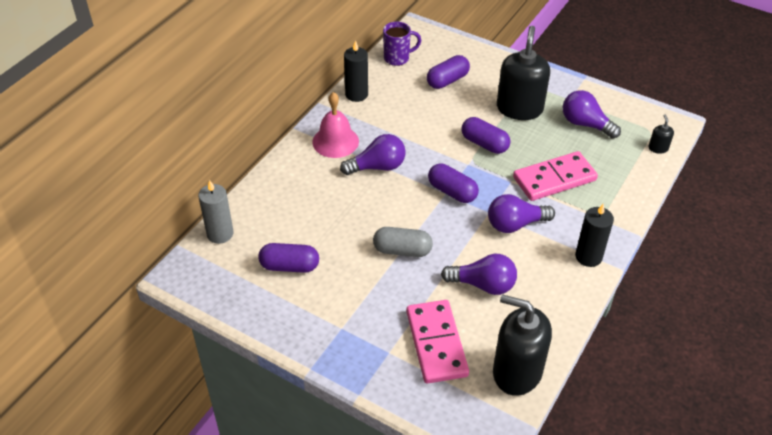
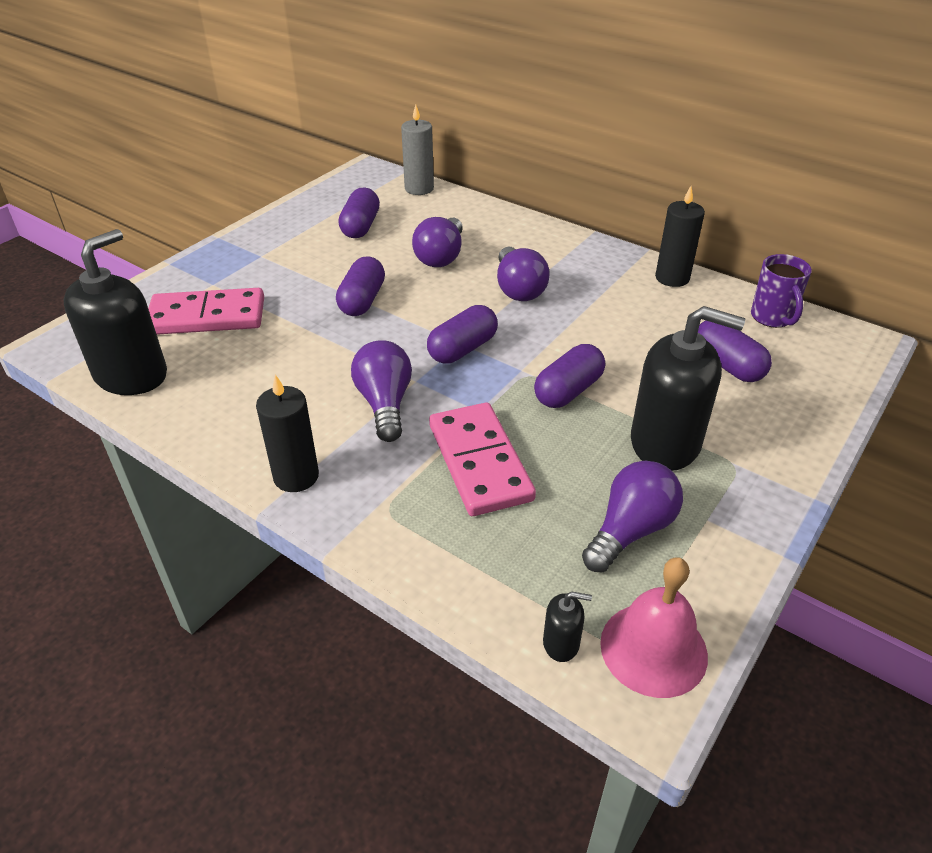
camera: 95 degrees right, 5 degrees down
(335, 141) = (569, 259): pink bell -> pink bell (653, 649)
(402, 250) = (362, 300): grey capsule -> purple capsule
(483, 285) = (281, 361): purple light bulb -> purple light bulb (441, 256)

